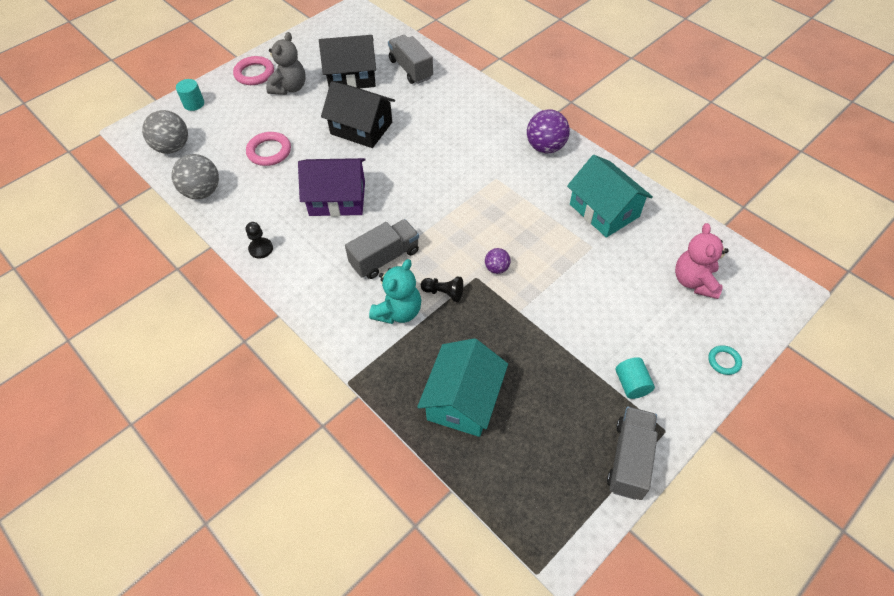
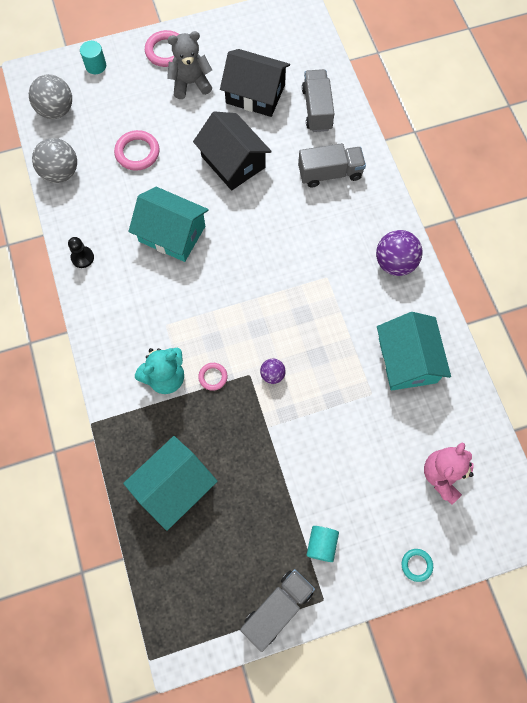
camera: 25 degrees right, 15 degrees up
(289, 88) = (190, 83): grey teddy bear -> grey teddy bear turned 150 degrees counterclockwise
(337, 198) = (172, 234): purple house -> turquoise house
(385, 258) = (181, 317): grey truck -> grey truck (330, 173)
(443, 293) = (213, 377): black pawn -> pink ring

